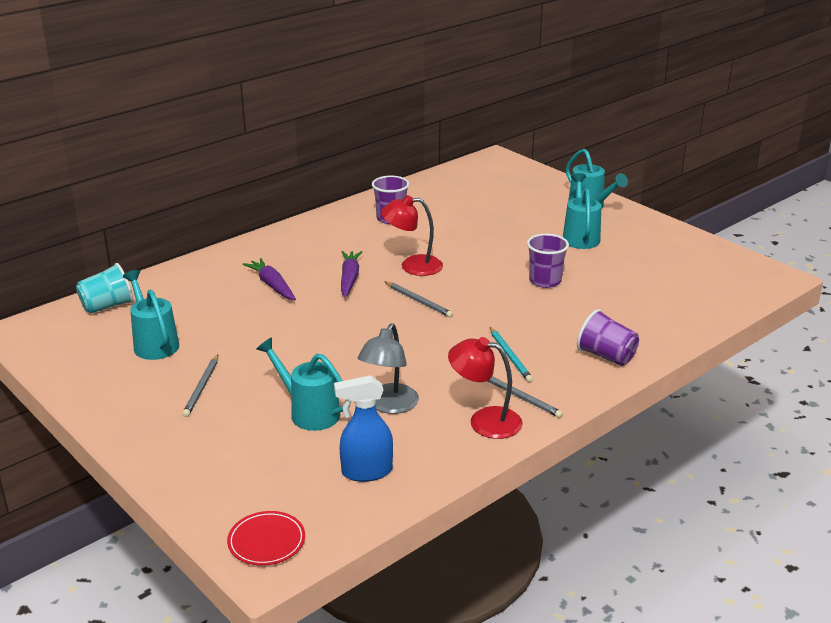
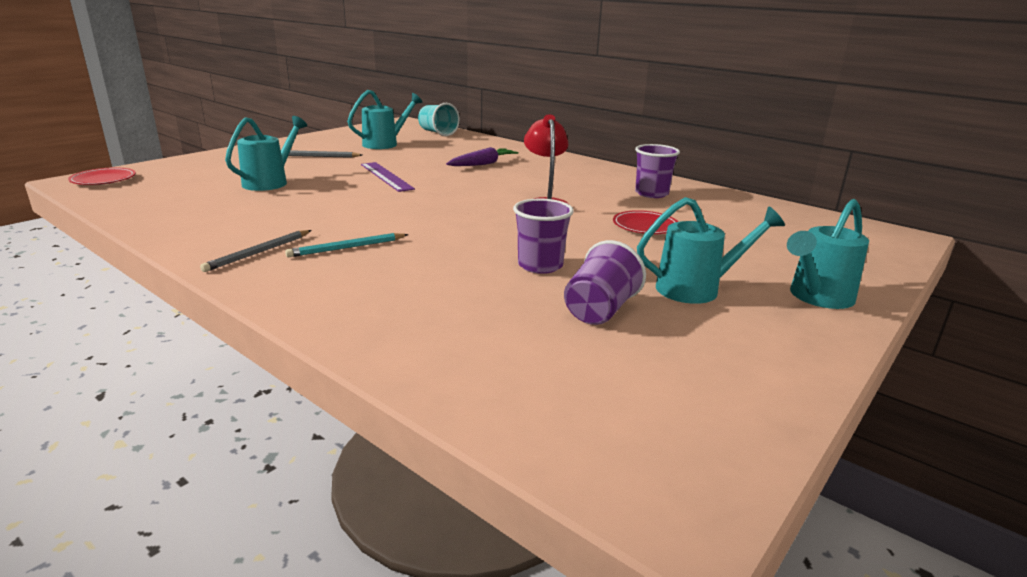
camera: 80 degrees right, 5 degrees down
(305, 341) = (386, 176): none -> purple ruler
(349, 279) = (505, 184): purple carrot -> none
(366, 472) = (167, 200): blue spray bottle -> none
(389, 406) = (268, 204): grey lamp -> none
(418, 301) = (467, 208): grey pencil -> none
(470, 234) = (645, 226): none -> red plate
(484, 420) = (220, 238): red lamp -> none
(606, 356) = (337, 301): purple cup -> purple cup (600, 310)

